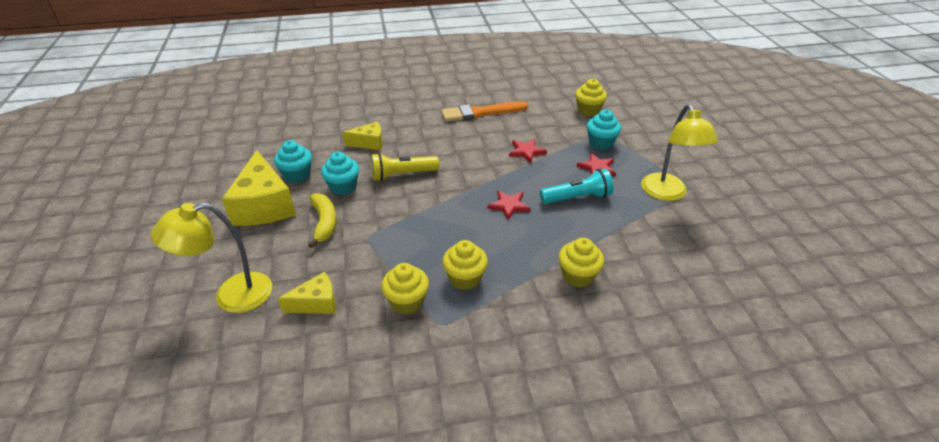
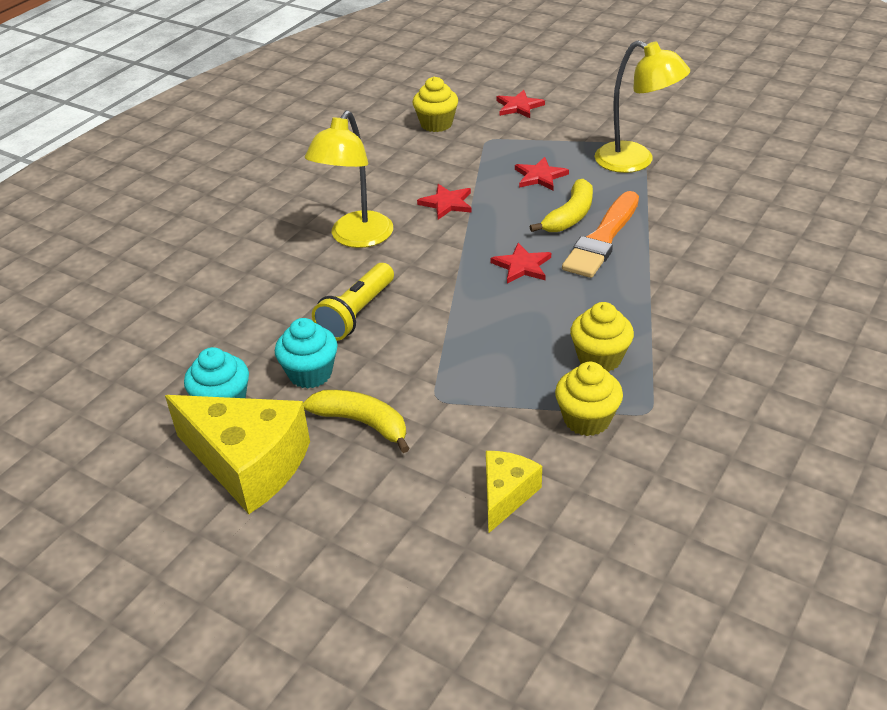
camera: 45 degrees left, 0 degrees up
(231, 295) = (401, 570): yellow lamp -> yellow lamp (356, 238)
(369, 143) = (248, 308): yellow cheese -> none
(481, 113) = (323, 193): orange brush -> orange brush (602, 239)
(577, 198) = (570, 216): turquoise flashlight -> yellow banana
(578, 276) = (683, 282): yellow cupcake -> none
(600, 143) = (503, 150): turquoise cupcake -> none
(649, 125) = (518, 106): none -> red star

